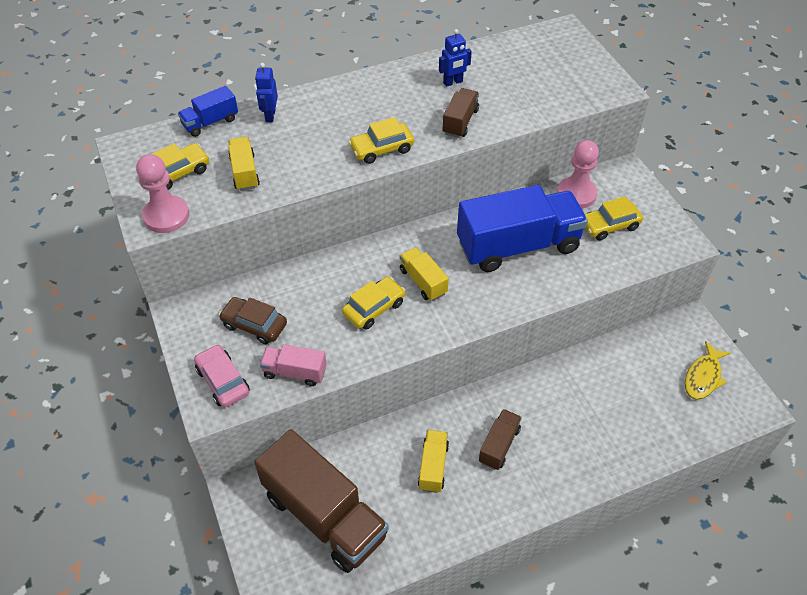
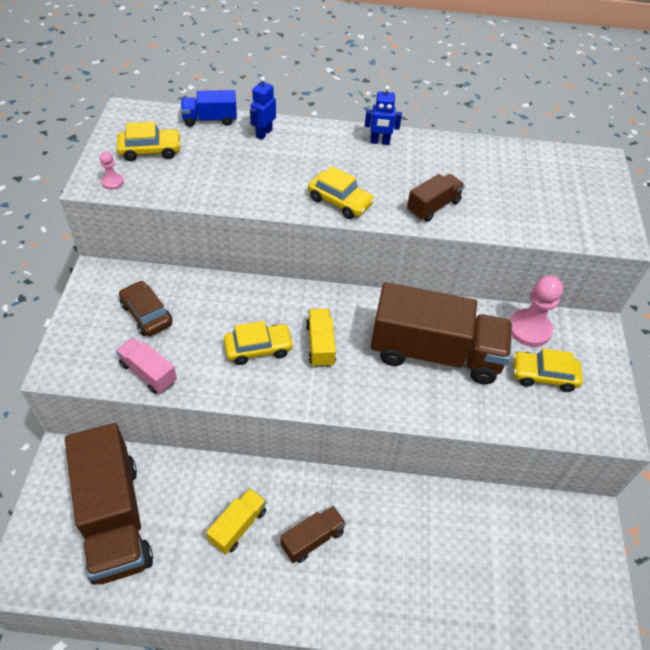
camera: 25 degrees right, 0 degrees up
(166, 216) = (112, 182): pink pawn -> pink pawn, size x0.48
(223, 381) = (85, 351): pink car -> none
(244, 172) = (204, 172): yellow truck -> none
(381, 149) = (340, 201): yellow car -> yellow car turned 150 degrees counterclockwise
(453, 82) = (453, 168): blue robot -> blue robot (379, 142)
(518, 246) = (435, 353): blue truck -> brown truck
(703, 377) = (569, 581): yellow fish -> none

